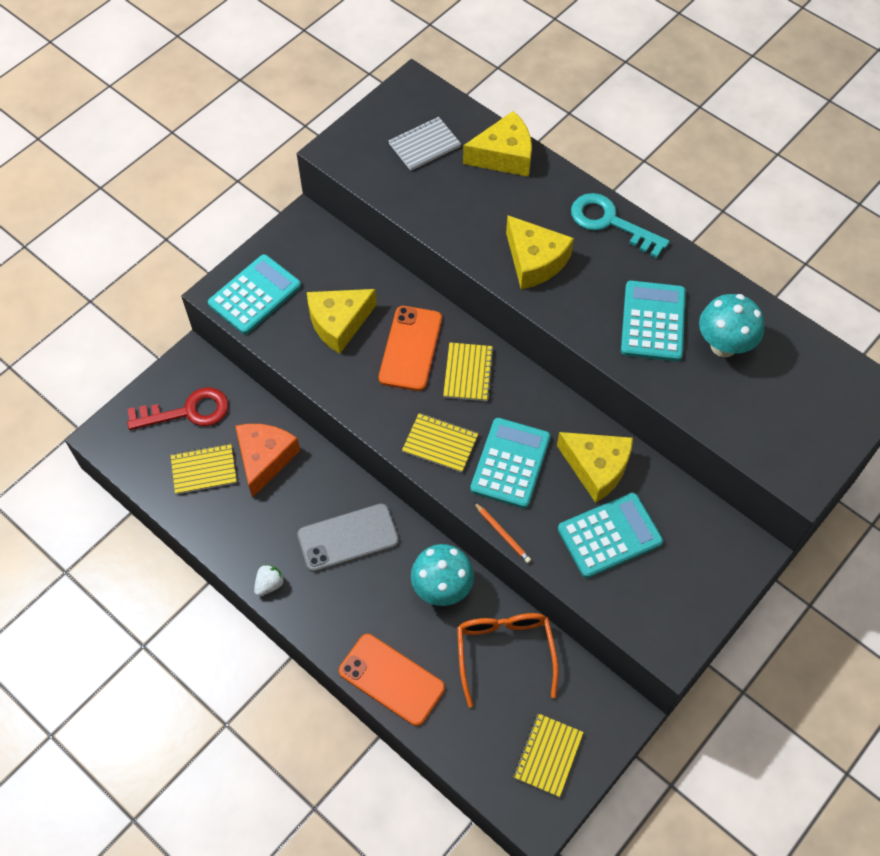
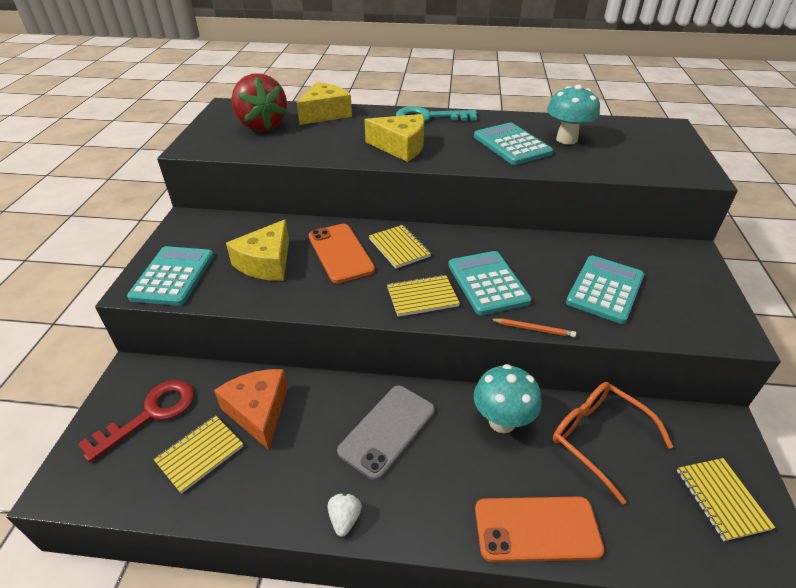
camera: 35 degrees left, 20 degrees down
(424, 145) = (262, 125): grey notebook -> red strawberry
(596, 468) = (547, 257): yellow cheese -> none

